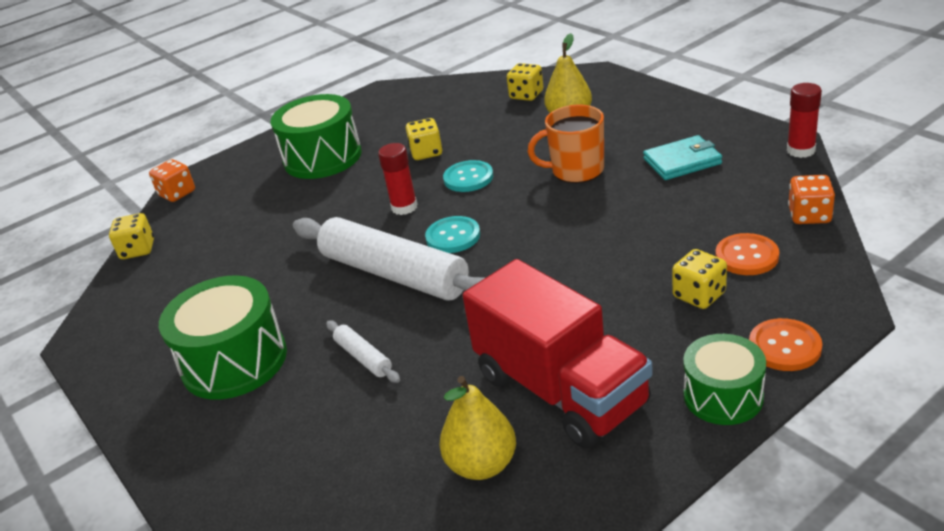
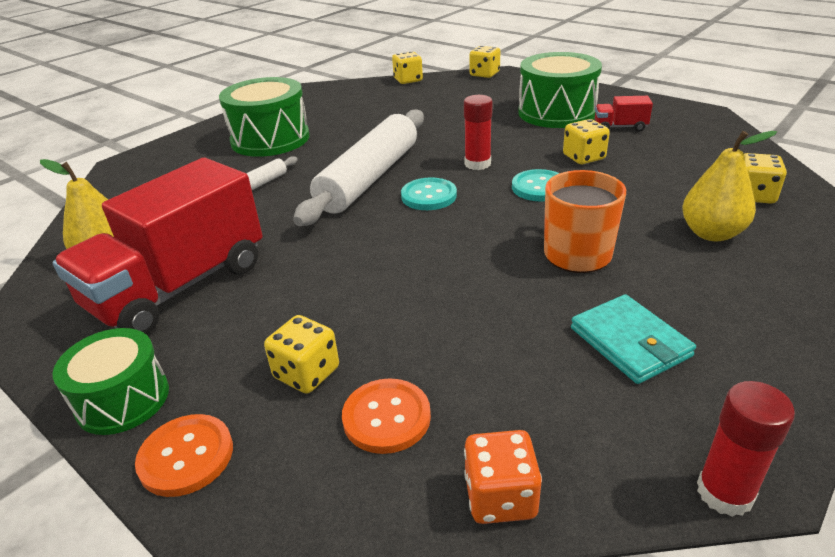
camera: 75 degrees right, 0 degrees up
(177, 193) = (484, 74): orange dice -> yellow dice
(380, 130) = (620, 127): none -> red truck

